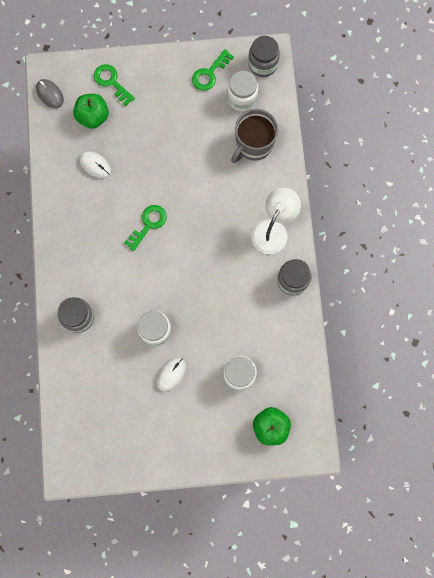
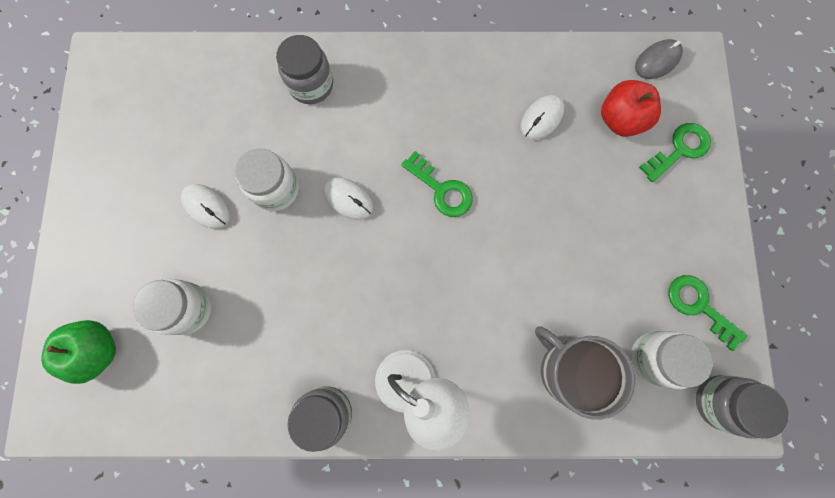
camera: 95 degrees right, 0 degrees up
(93, 117) = (620, 120): green apple -> red apple
(159, 283) = (348, 199): none -> white mouse

